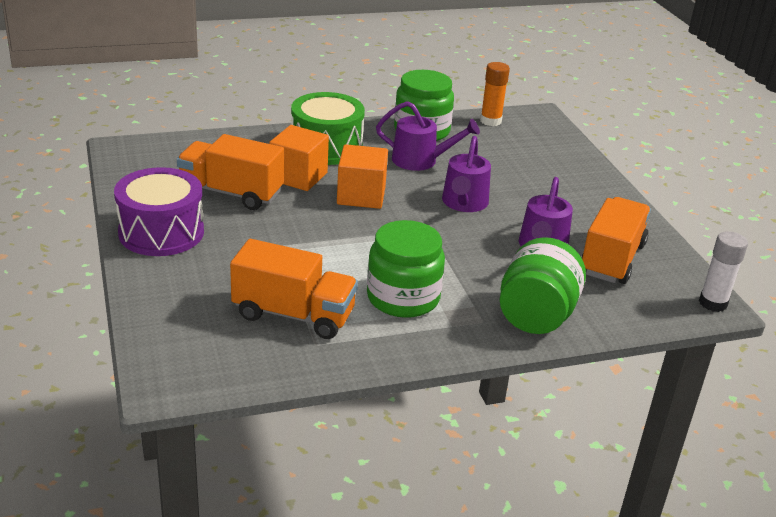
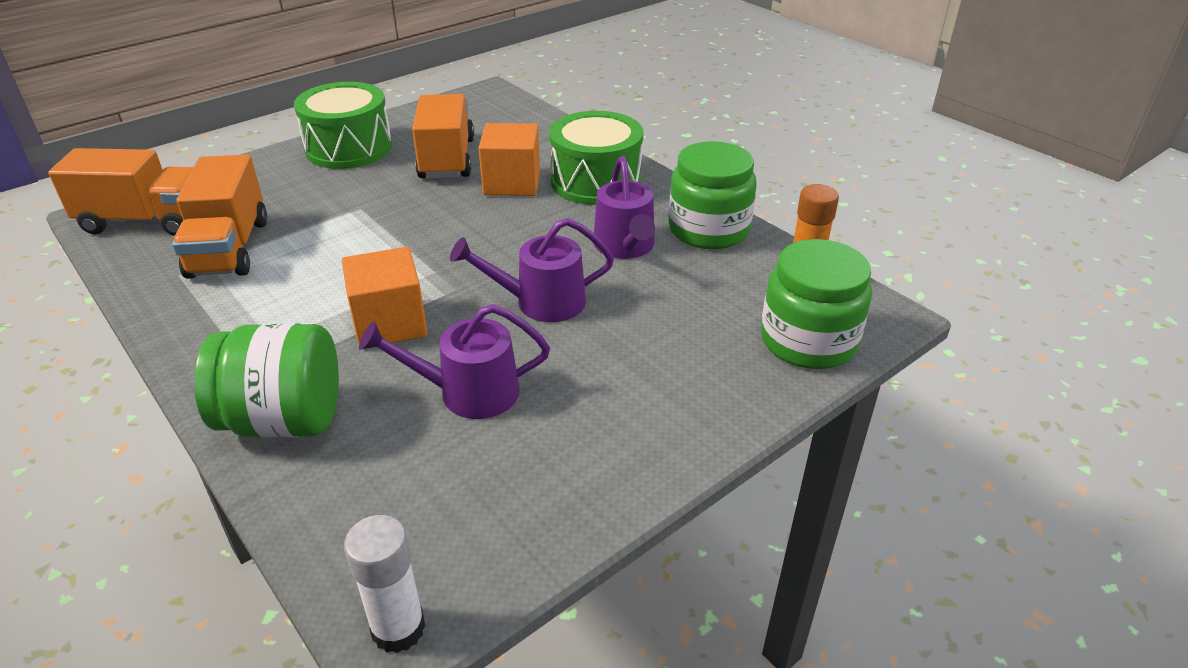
camera: 70 degrees right, 5 degrees up
(161, 232) = (349, 148): purple drum -> green drum
(361, 195) = (501, 228): orange cube -> orange cube (389, 323)
(403, 298) = (287, 306): green jar -> green jar (808, 341)
(611, 259) = (476, 472): orange truck -> orange truck (146, 221)

